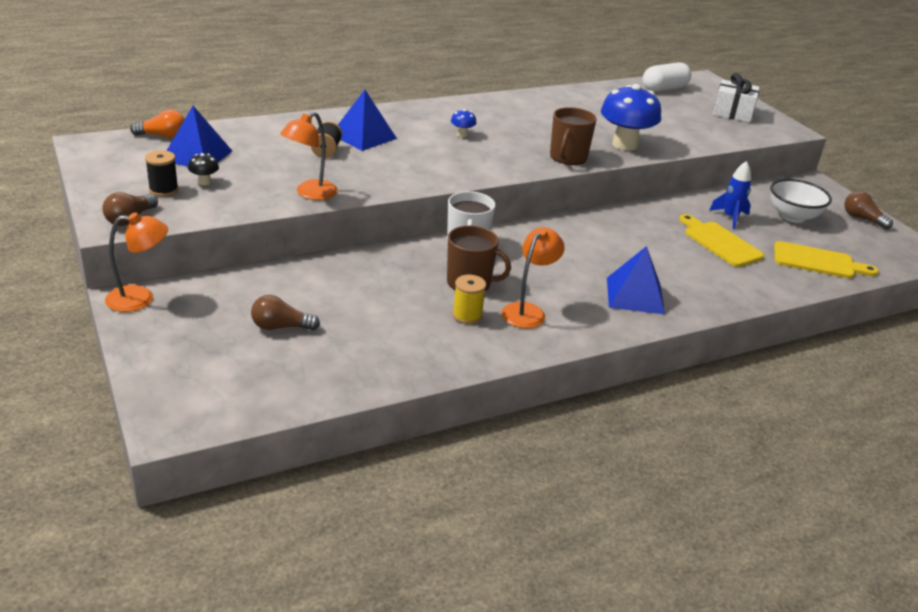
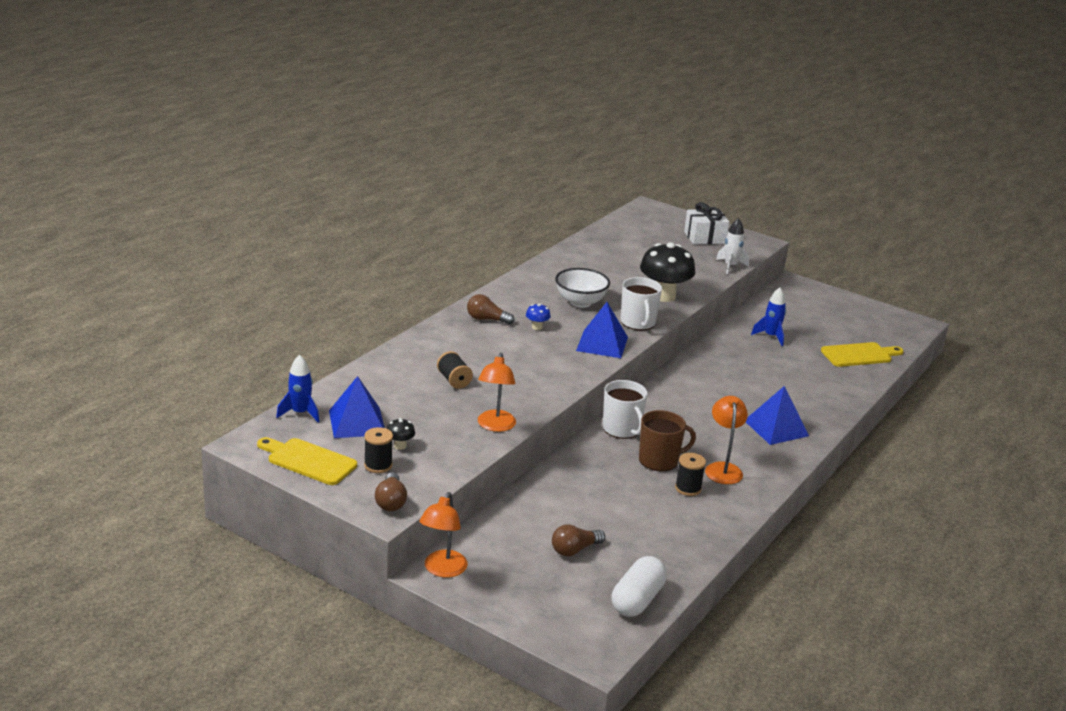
camera: 30 degrees left, 5 degrees down
(140, 298) = (442, 570): orange lamp -> orange lamp turned 150 degrees clockwise
(163, 136) = (300, 413): orange light bulb -> blue rocket
(363, 136) = (464, 355): blue pyramid -> blue pyramid (602, 343)
(467, 315) = (688, 488): yellow spool -> black spool
(568, 157) = (638, 323): brown mug -> white mug
(624, 145) = (664, 296): blue mushroom -> black mushroom
(664, 89) = (631, 227): white capsule -> white capsule (637, 600)
(720, 242) = (785, 361): yellow cutting board -> yellow cutting board (308, 461)
(731, 140) = (730, 266): none -> white rocket
(793, 216) = (809, 320): white bowl -> white bowl (580, 302)
(862, 219) = (853, 306): brown light bulb -> brown light bulb (487, 319)

